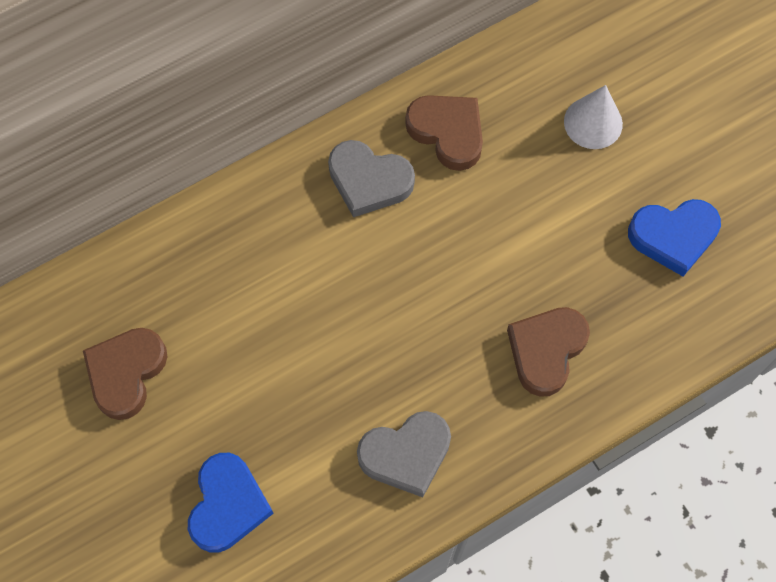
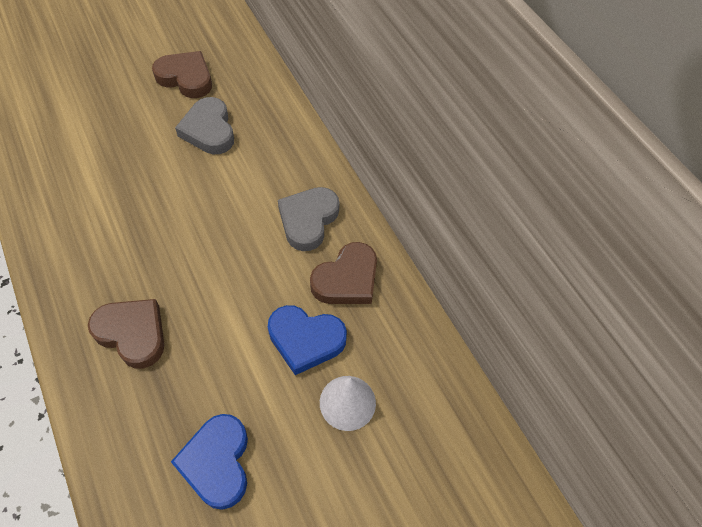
camera: 90 degrees right, 10 degrees down
(228, 505) = (79, 124): blue heart -> blue heart (305, 340)
(406, 454) = (78, 226): grey heart -> grey heart (209, 130)

